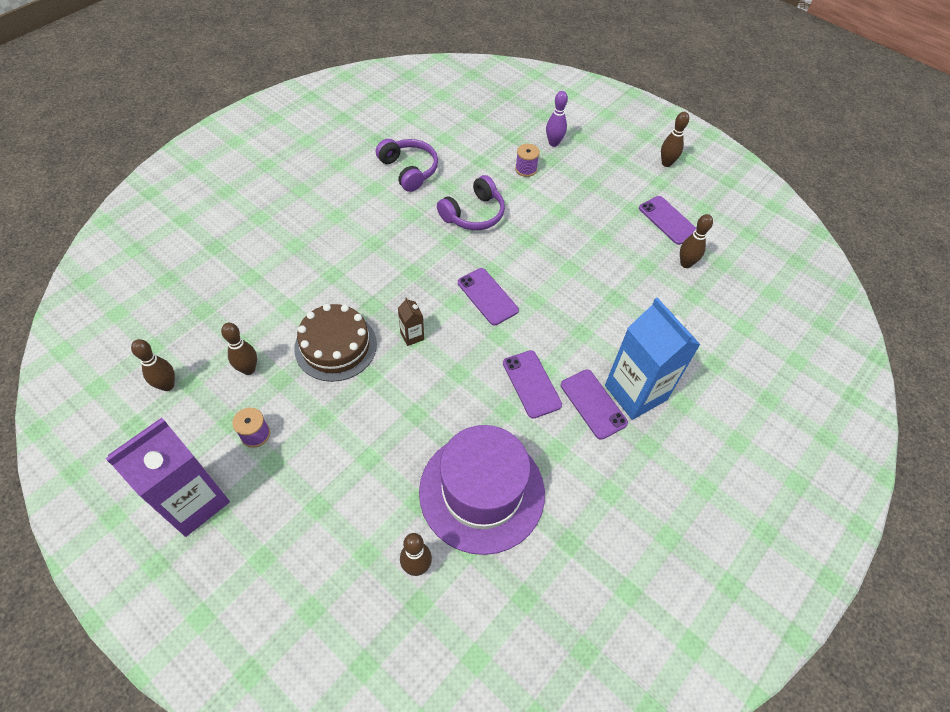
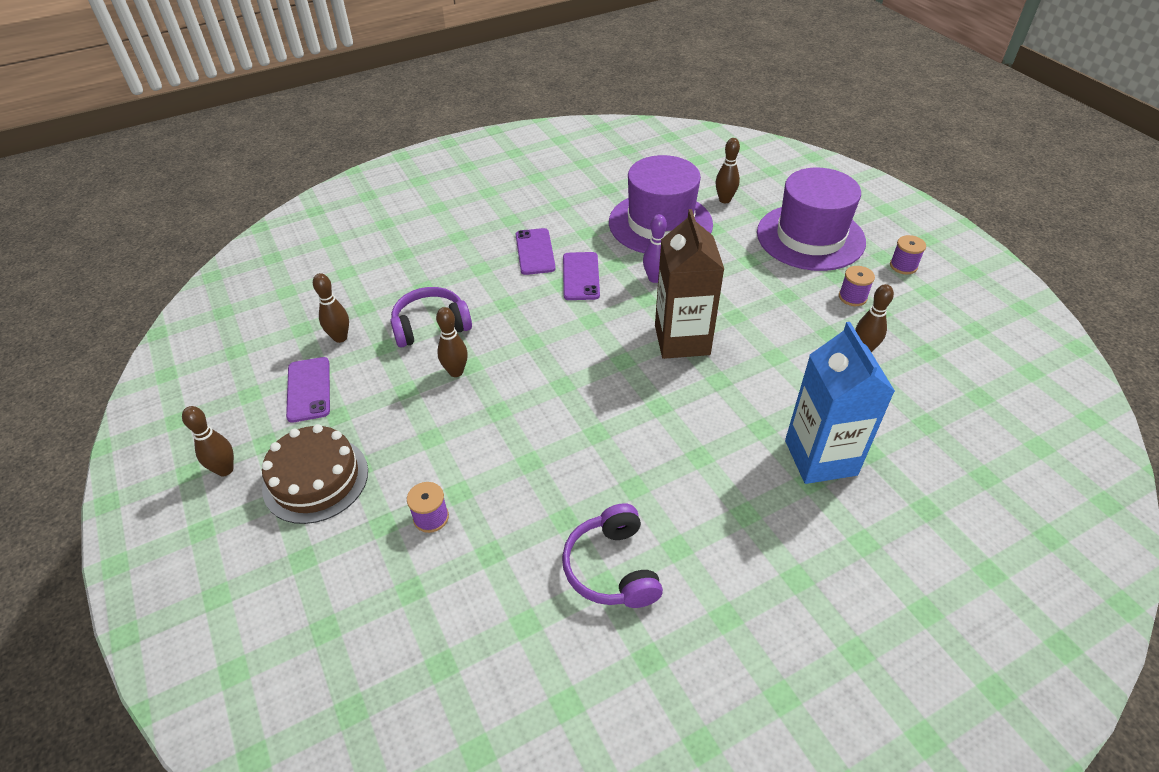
camera: 155 degrees left, 10 degrees down
(167, 385) = (951, 355): brown bowling pin -> brown bowling pin (456, 372)
(194, 501) = (903, 266): purple carton -> purple spool
(301, 522) = (810, 237): none -> purple hat
(335, 346) = (767, 349): brown cake -> brown cake (316, 479)
(412, 336) = (682, 340): brown carton -> brown carton, size x2.37
(474, 214) = (547, 463): purple headphones -> purple headphones (431, 326)
(487, 296) = (583, 358): purple phone -> none
(553, 143) = (354, 556): purple bowling pin -> purple bowling pin (654, 278)
(635, 392) = (492, 250): blue carton -> blue carton (820, 457)

